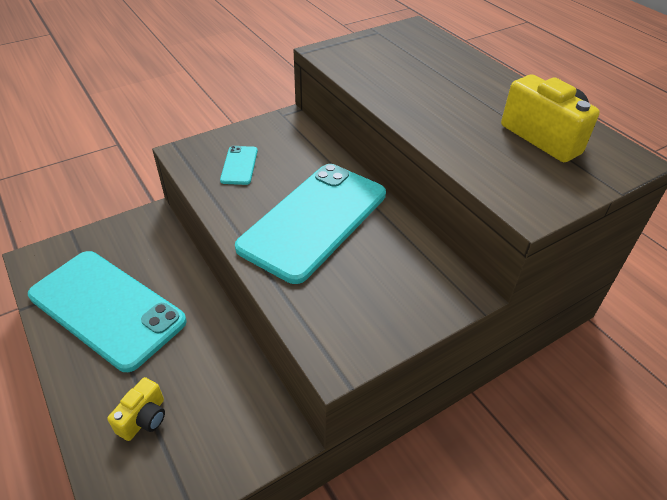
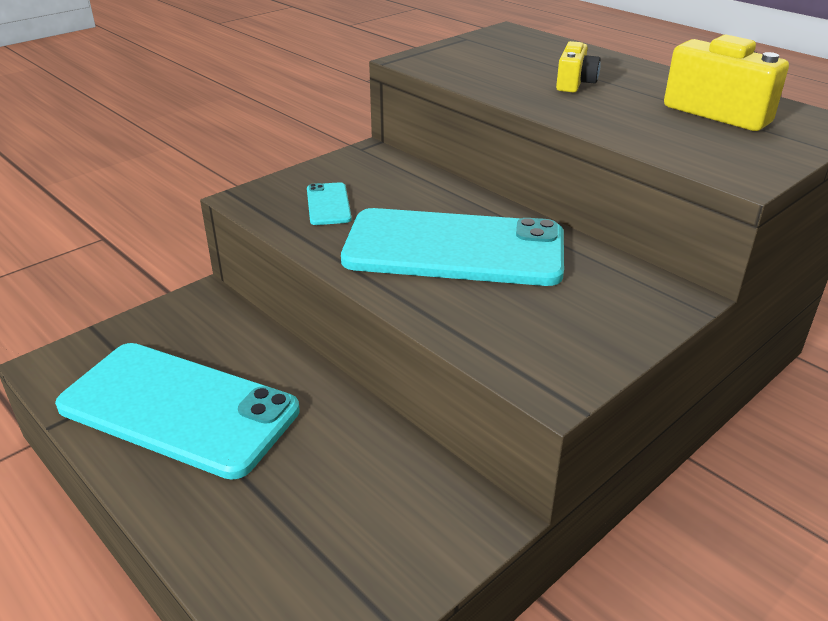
camera: 10 degrees left, 10 degrees down
(144, 418) = (283, 530): yellow camera -> yellow camera (575, 84)
(314, 220) = (454, 249): turquoise phone -> turquoise phone turned 75 degrees clockwise

